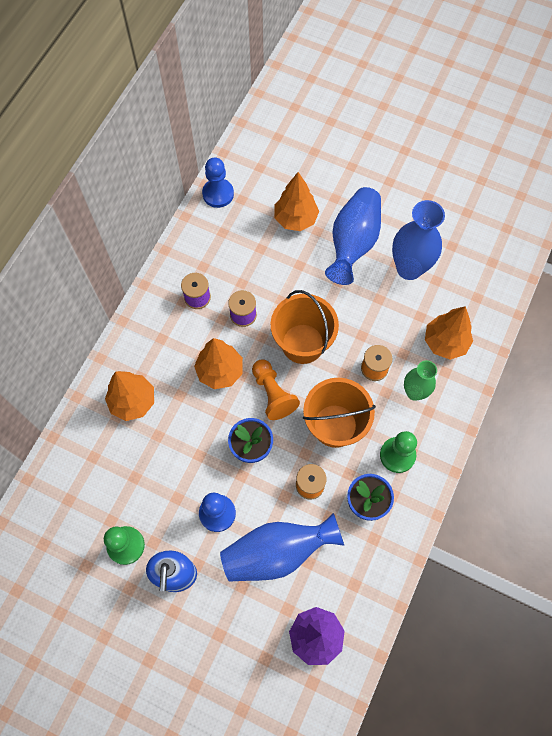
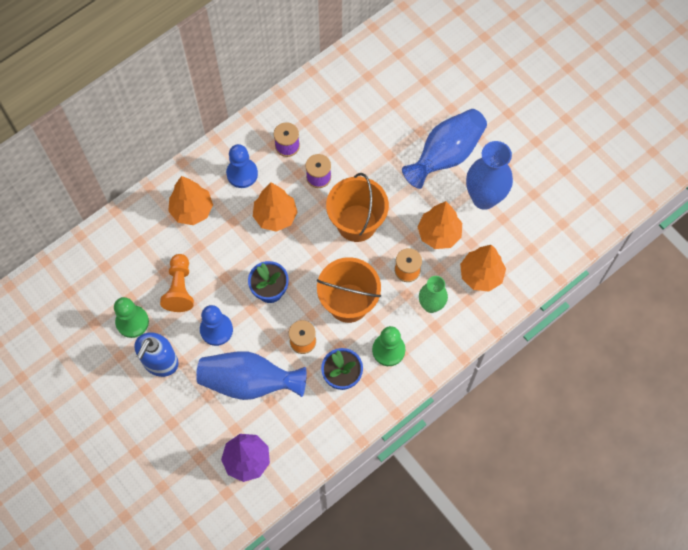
camera: 25 degrees right, 0 degrees up
(218, 194) = (349, 62): blue pawn -> blue pawn (242, 173)
(273, 394) = (310, 254): orange pawn -> orange pawn (179, 288)
(295, 219) = (406, 113): orange tree -> orange tree (439, 234)

